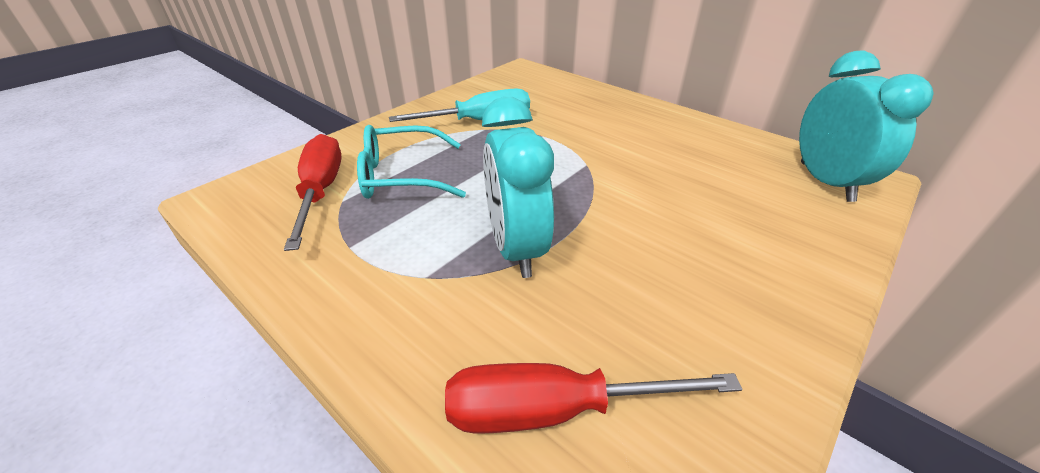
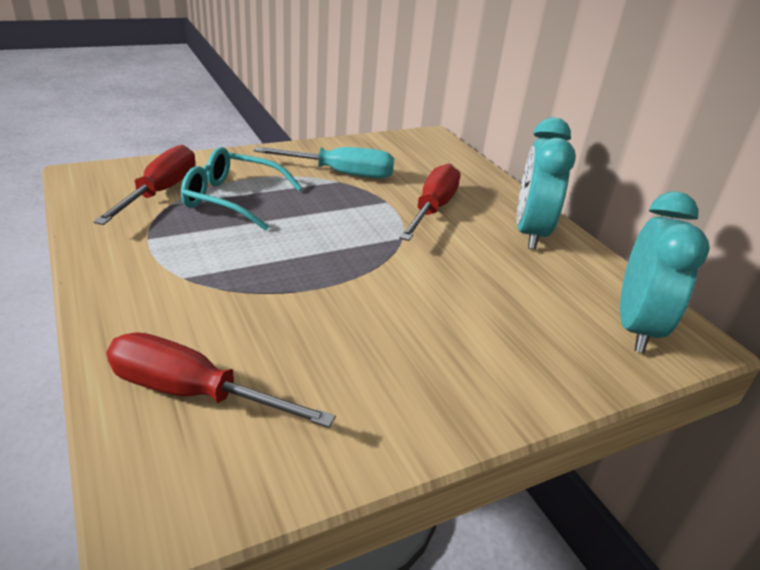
camera: 20 degrees right, 5 degrees down
(516, 248) = (272, 281): turquoise clock -> turquoise clock (530, 233)
(584, 130) = (432, 209): none -> red screwdriver

